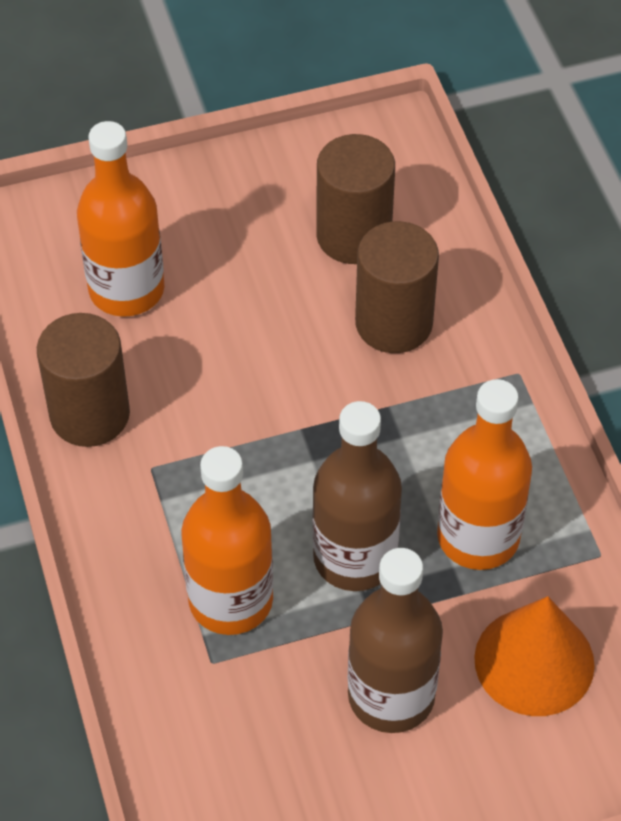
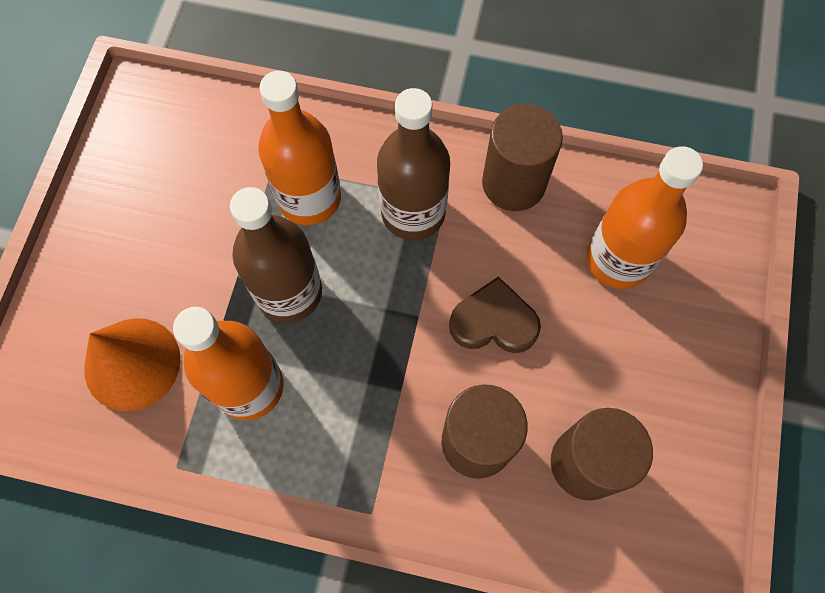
camera: 120 degrees right, 15 degrees up
(264, 362) = (493, 322): none -> brown heart
(391, 696) = (175, 257): brown bottle -> brown bottle (413, 212)

